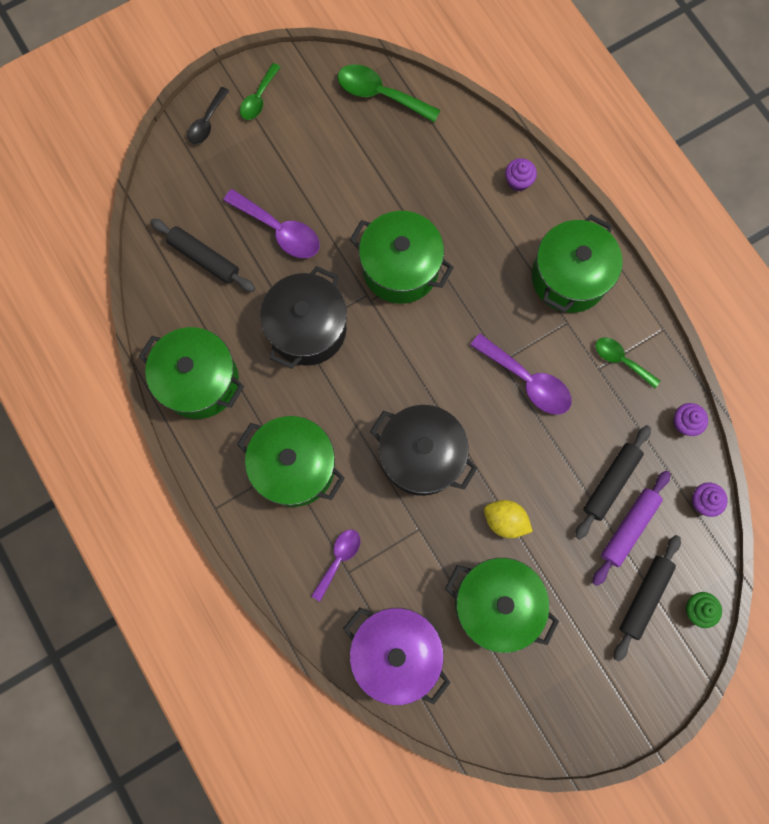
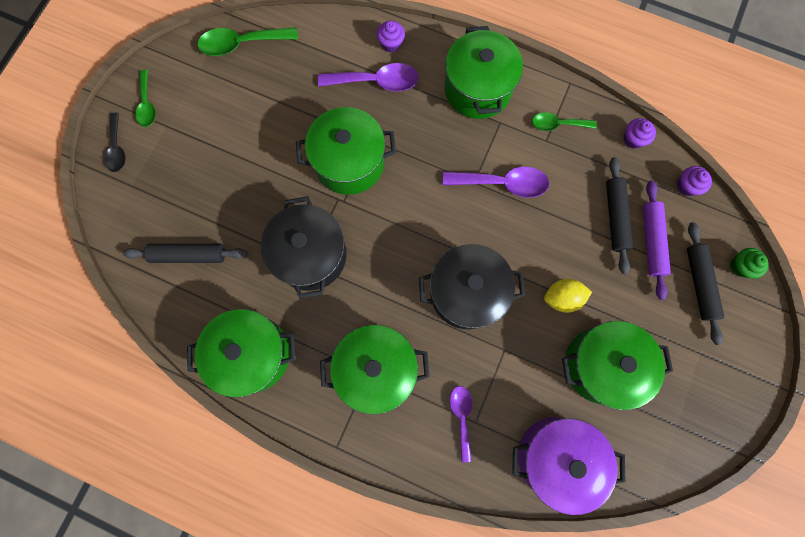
camera: 35 degrees left, 0 degrees up
(279, 230) = (235, 194): purple spoon -> purple spoon (376, 82)

